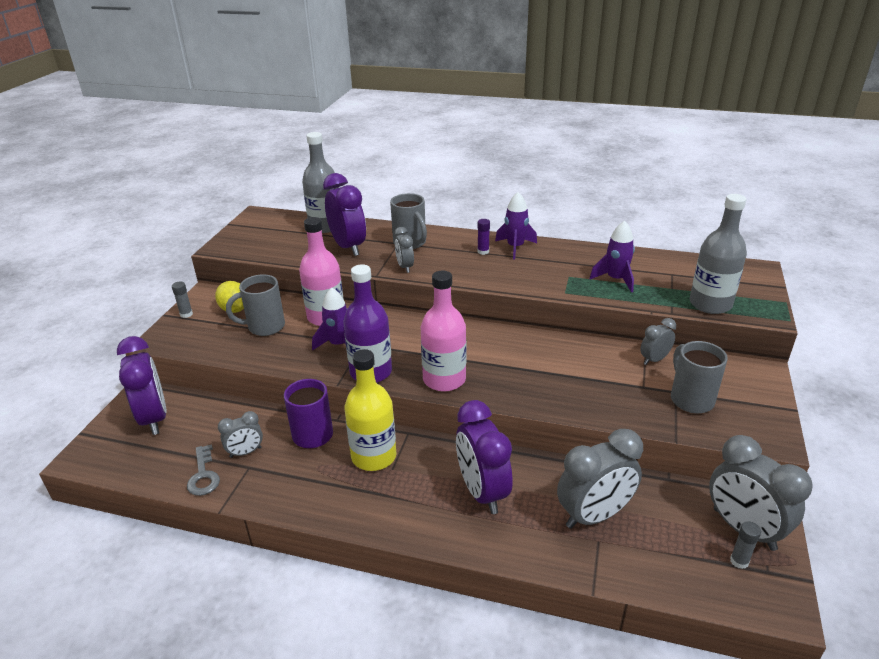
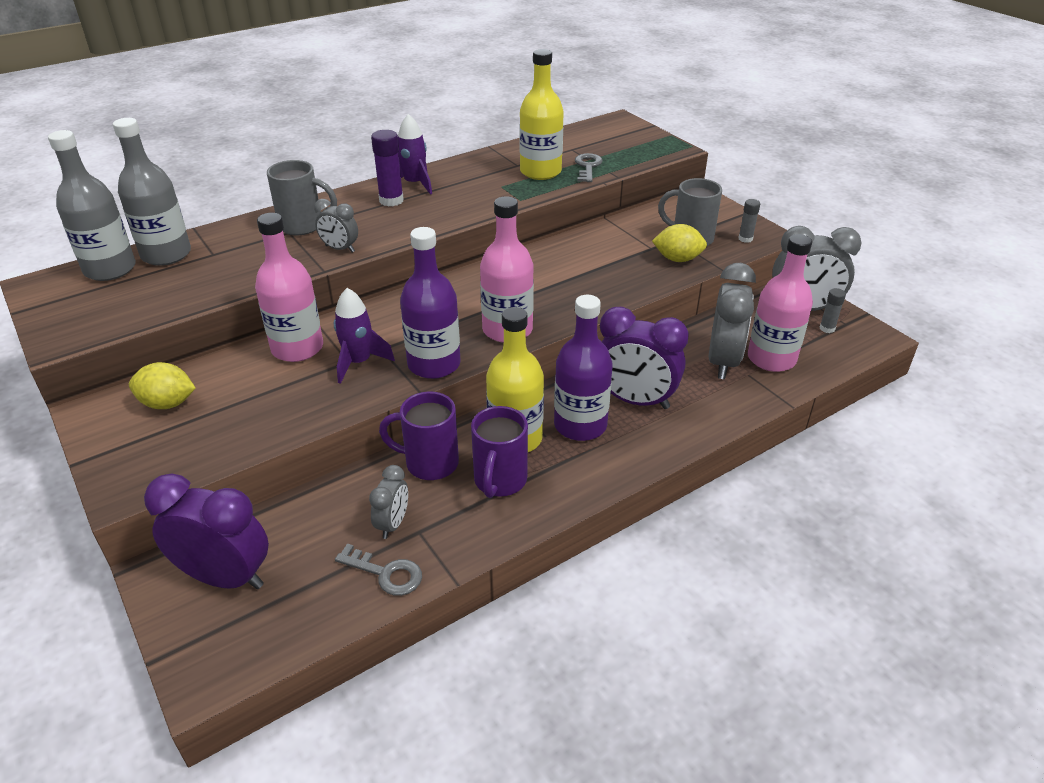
camera: 50 degrees left, 5 degrees up
(186, 314) = (107, 445): grey glue stick -> grey glue stick (745, 239)
(265, 327) = (242, 396): grey mug -> none
(326, 474) = (500, 481): none -> purple mug
(348, 247) = (238, 261): purple clock -> none
(422, 479) = (580, 425): none -> purple bottle
(483, 251) = (391, 200): purple glue stick -> purple glue stick, size x1.67
(616, 279) = (540, 172): purple rocket -> yellow bottle
(639, 544) = (771, 359): none -> pink bottle
(650, 408) = (677, 259): none -> yellow lemon
(654, 359) = (628, 226): grey clock -> none
(660, 293) = (587, 166): none -> grey key
(710, 304) = (631, 158): grey bottle -> grey bottle (110, 269)

